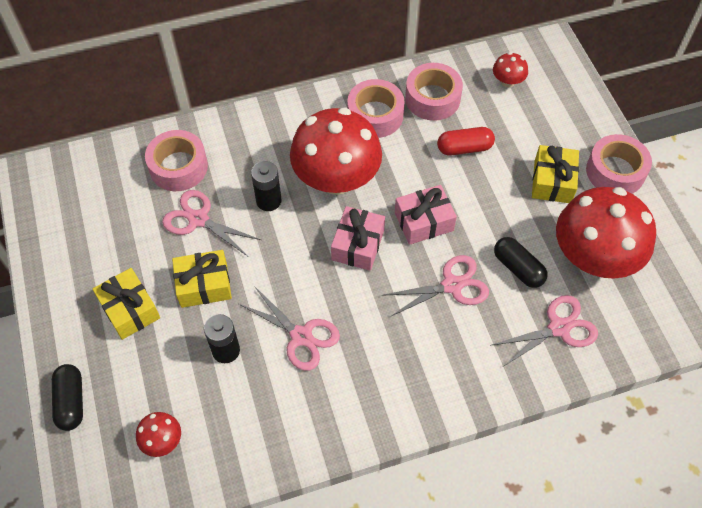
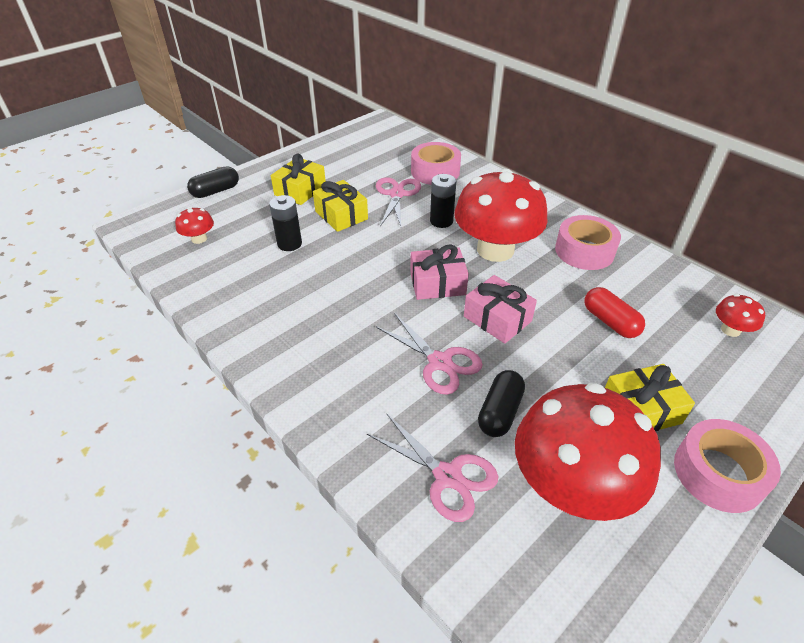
camera: 65 degrees right, 15 degrees down
(301, 336) = (324, 279): pink scissors -> none
(432, 98) = (644, 281): pink tape -> none

